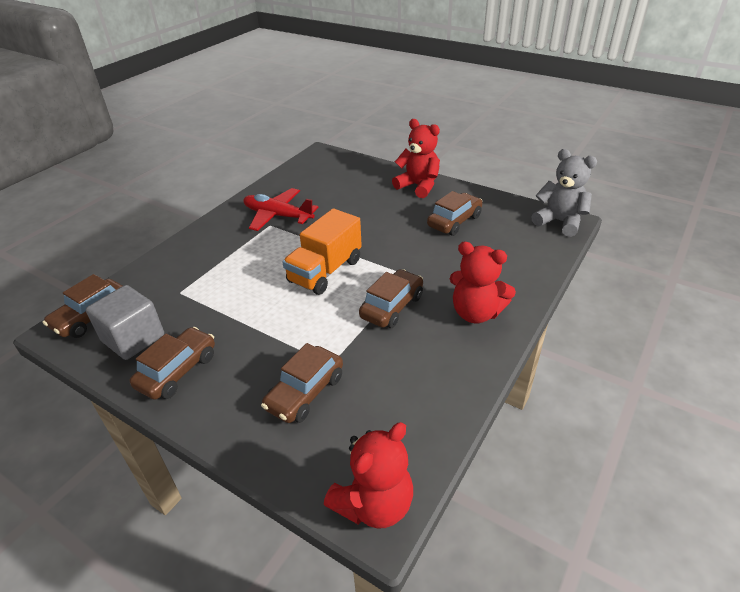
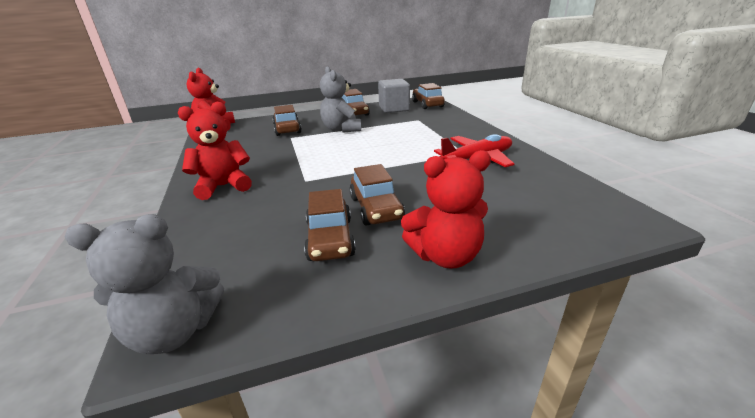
camera: 130 degrees right, 10 degrees down
(264, 336) = (341, 129): none -> grey teddy bear
(325, 271) = (367, 155): orange truck -> none
(392, 306) = (291, 163): brown car -> brown car (376, 208)

